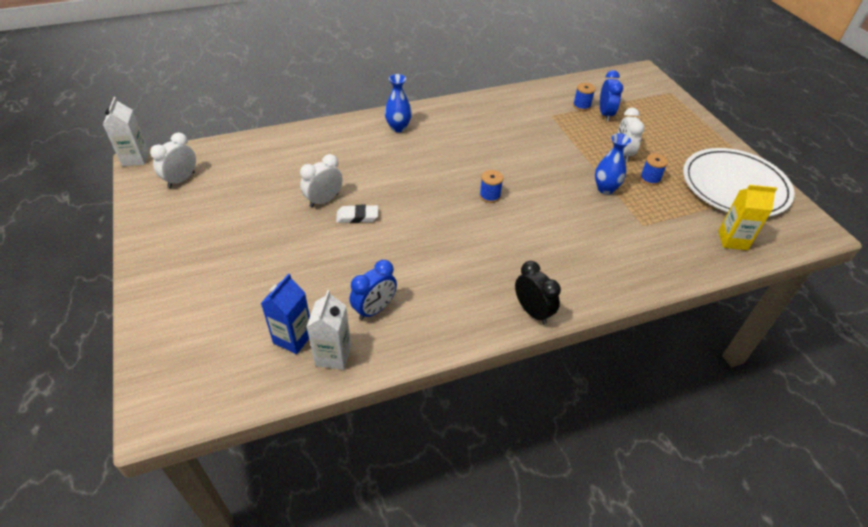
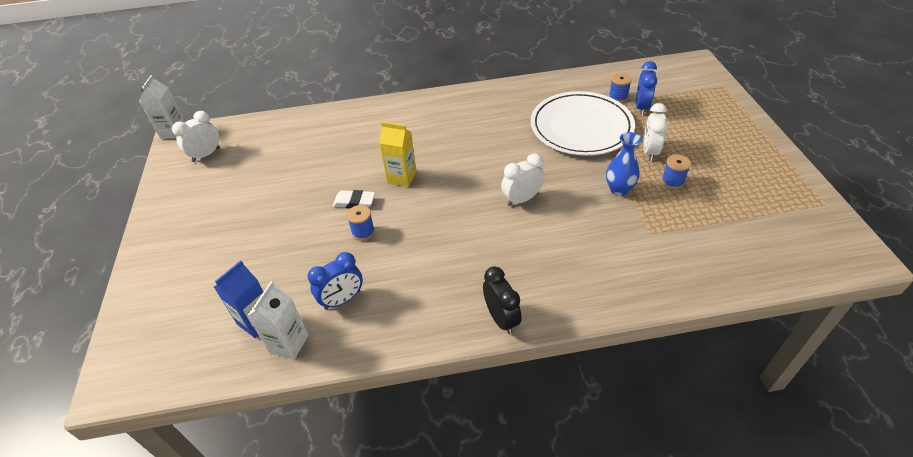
camera: 15 degrees right, 0 degrees up
(324, 200) = (328, 183): white clock -> white clock (522, 199)
(398, 128) = (421, 113): blue vase -> none
(490, 196) = (492, 189): blue spool -> blue spool (363, 232)
(732, 240) = (751, 259): yellow carton -> yellow carton (402, 177)
(734, 186) = (770, 196): white plate -> white plate (581, 127)

